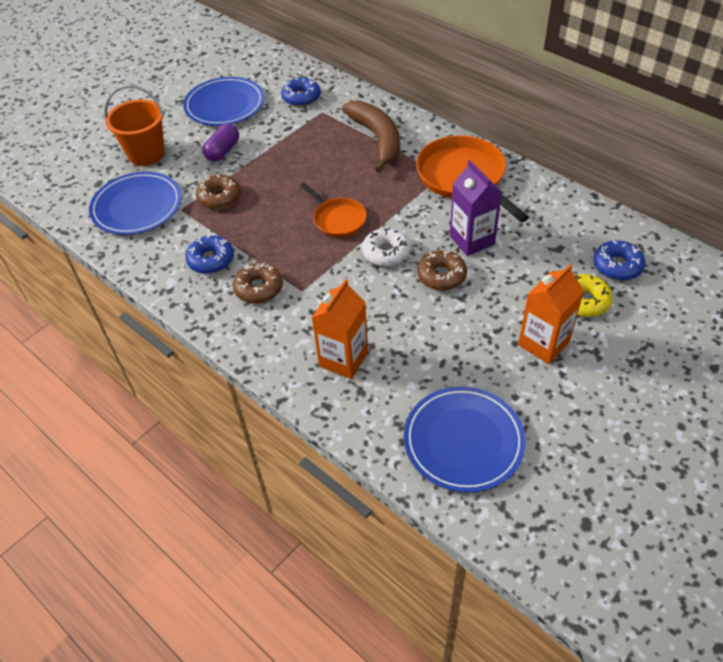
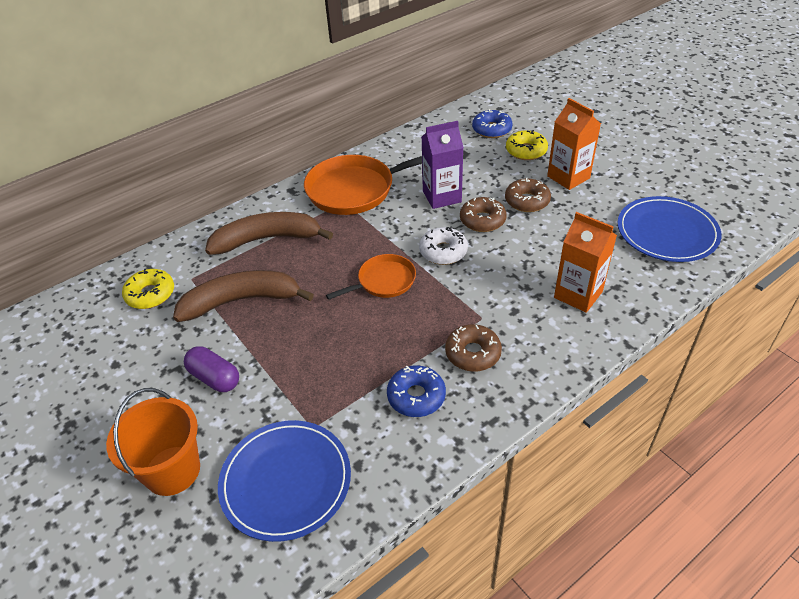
camera: 80 degrees left, 5 degrees down
(219, 197) = (305, 384): brown donut -> brown donut (527, 201)
(224, 105) = (113, 373): blue plate -> none
(301, 97) = (150, 294): blue donut -> yellow donut
(301, 144) = (242, 301): none -> brown banana

